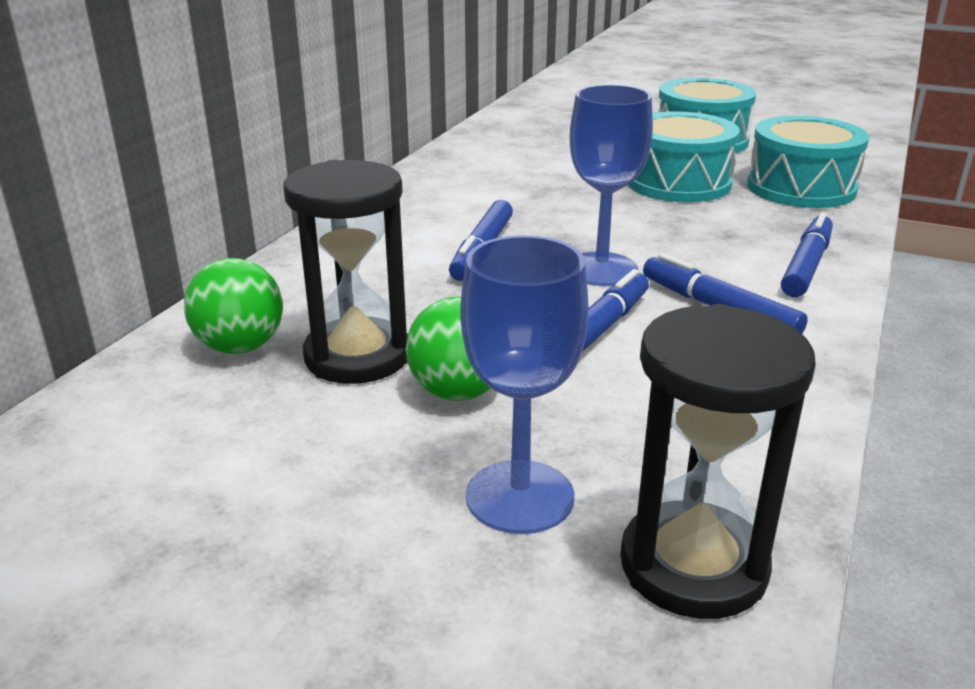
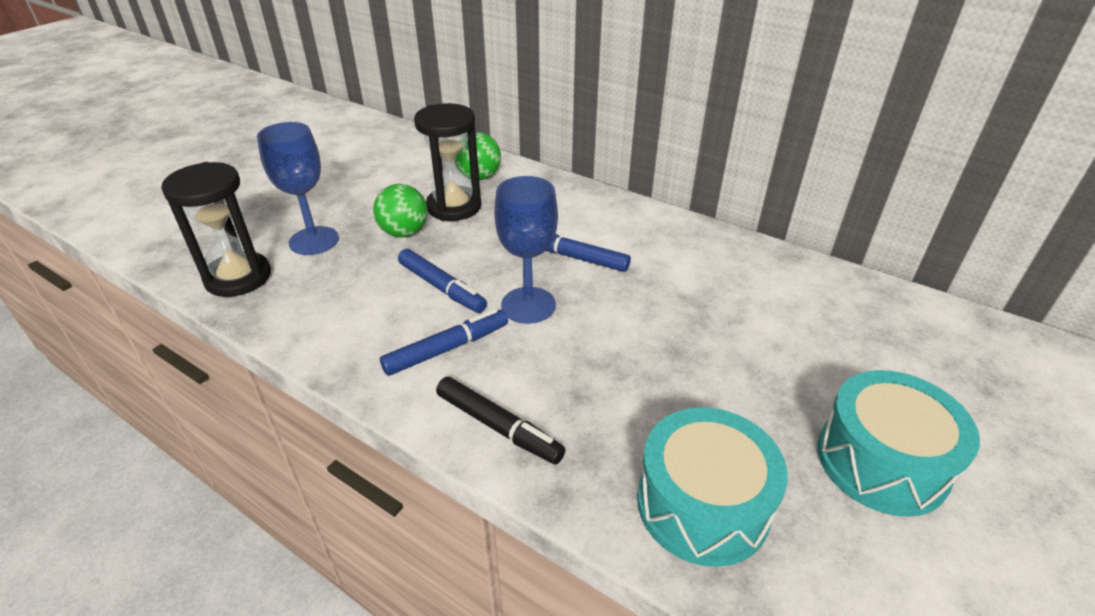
camera: 100 degrees right, 10 degrees up
(678, 182) = (717, 396): turquoise drum -> none
(806, 266) = (498, 427): blue marker -> black marker

